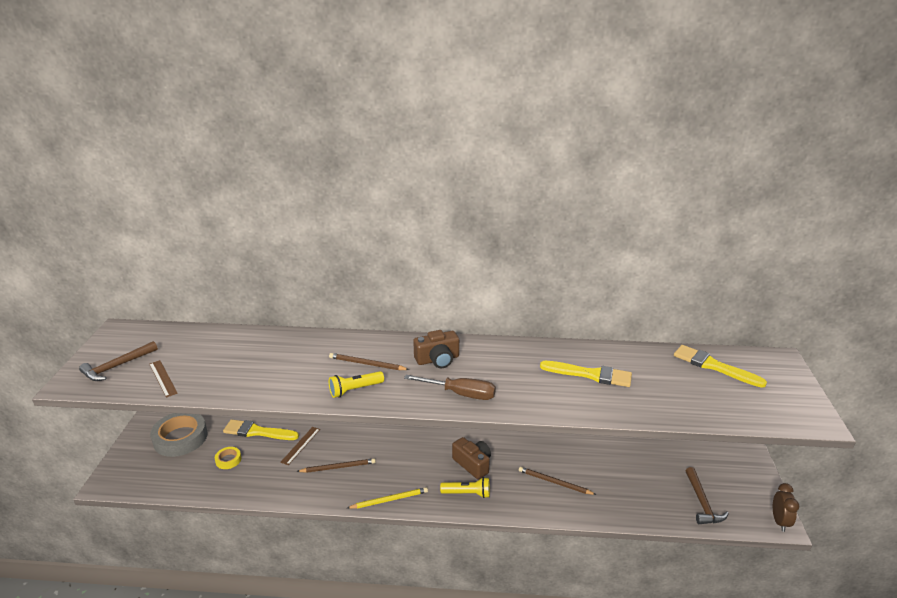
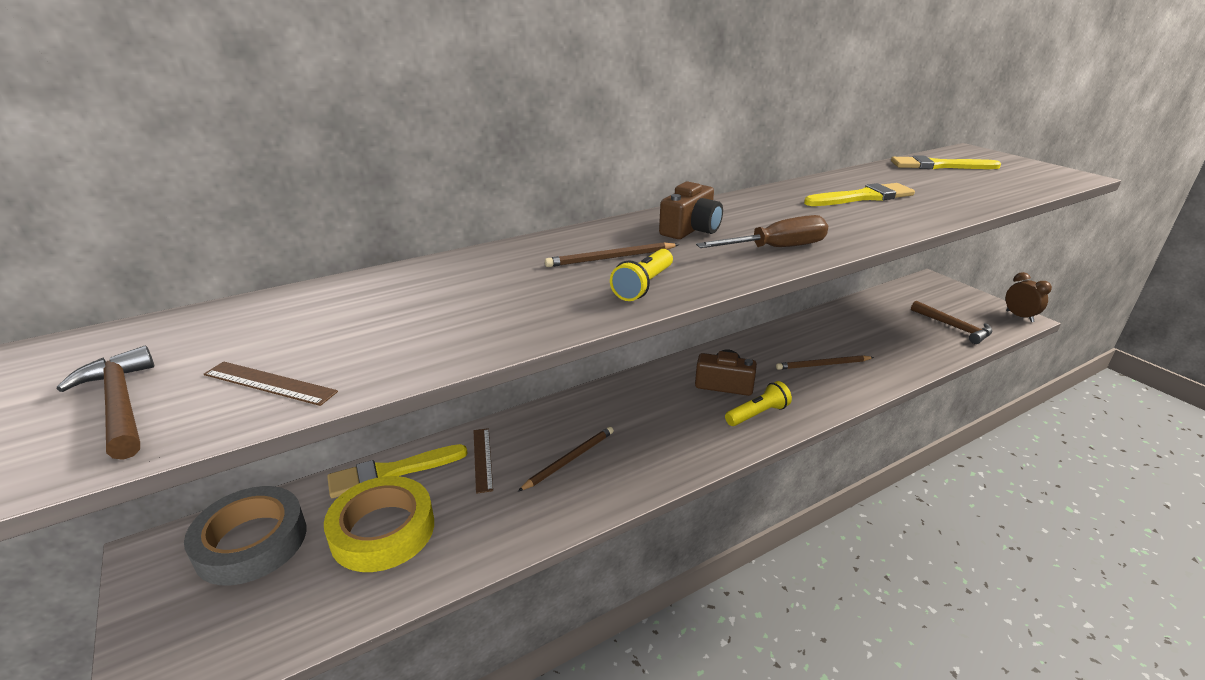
camera: 35 degrees left, 0 degrees up
(117, 366) = (120, 404): brown hammer -> brown hammer turned 135 degrees clockwise
(228, 460) = (383, 530): yellow tape -> yellow tape, size x2.15
(389, 500) = (682, 463): yellow pencil -> none

